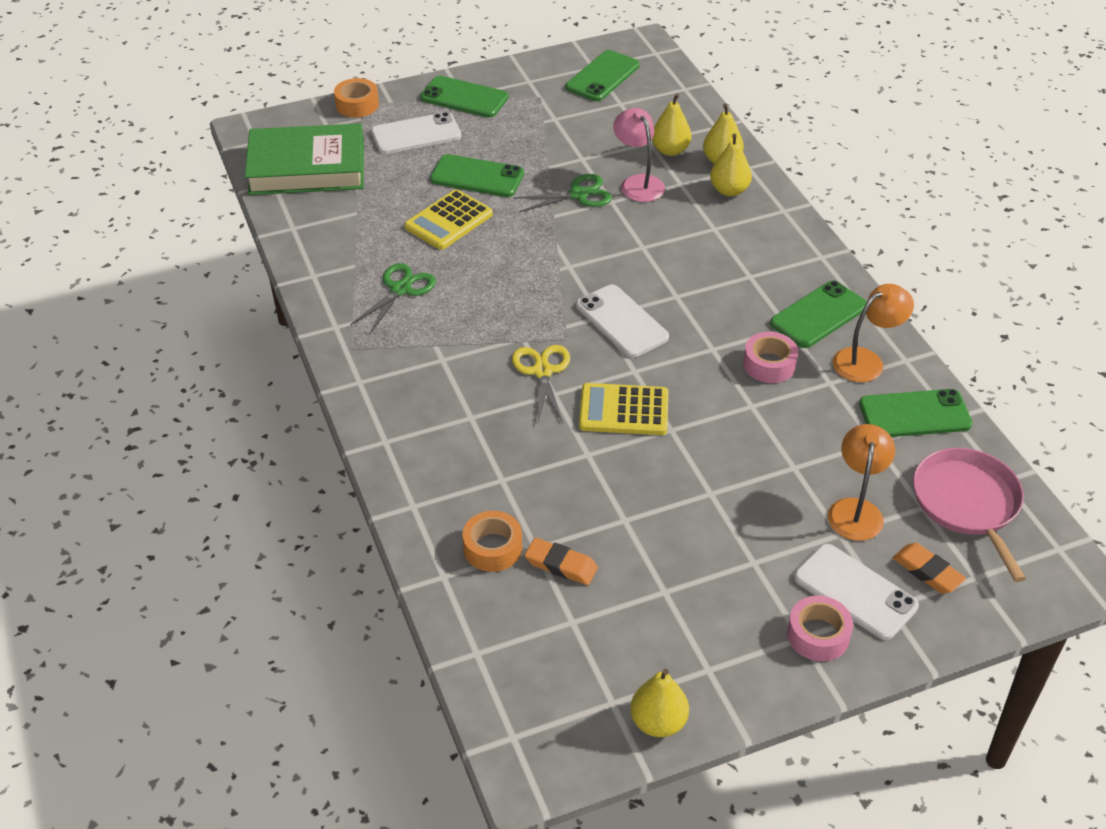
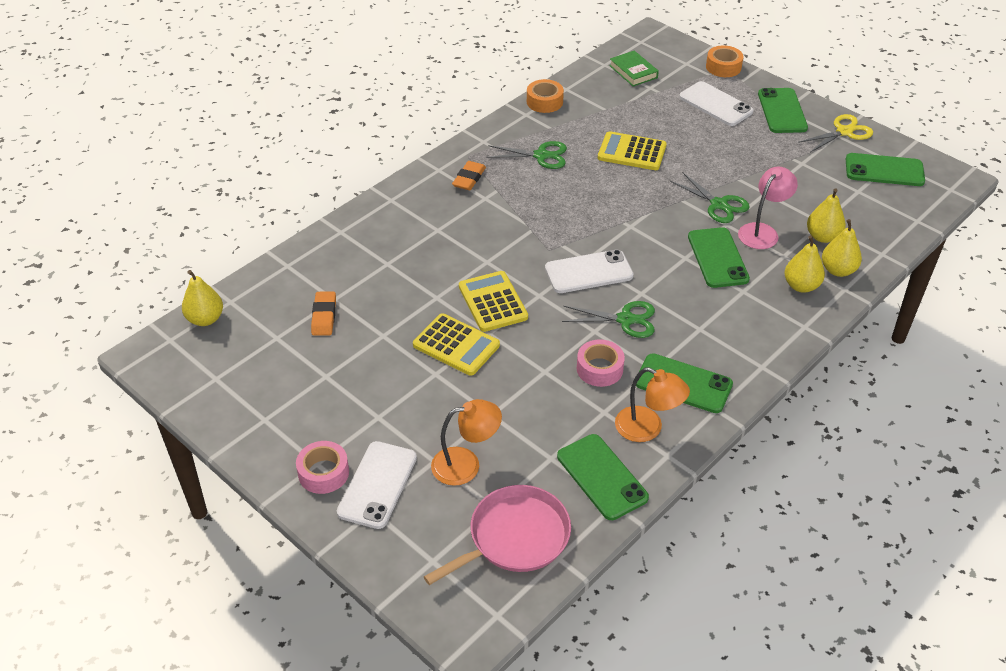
camera: 65 degrees right, 0 degrees up
(307, 168) = (633, 72): green book -> green book, size x0.48
(477, 177) = (693, 148): green phone -> green phone (717, 258)
(492, 548) = (322, 279): orange tape -> orange tape (544, 102)
(542, 371) = (505, 248): yellow scissors -> yellow scissors (844, 132)
(621, 321) = (588, 272): white phone -> white phone turned 45 degrees clockwise
(658, 722) = (208, 406): yellow pear -> yellow pear (205, 319)
(675, 462) = (456, 345): none -> yellow calculator
(709, 321) = (625, 319): none -> green scissors
(927, 572) = (422, 526): orange eraser -> orange eraser (469, 178)

